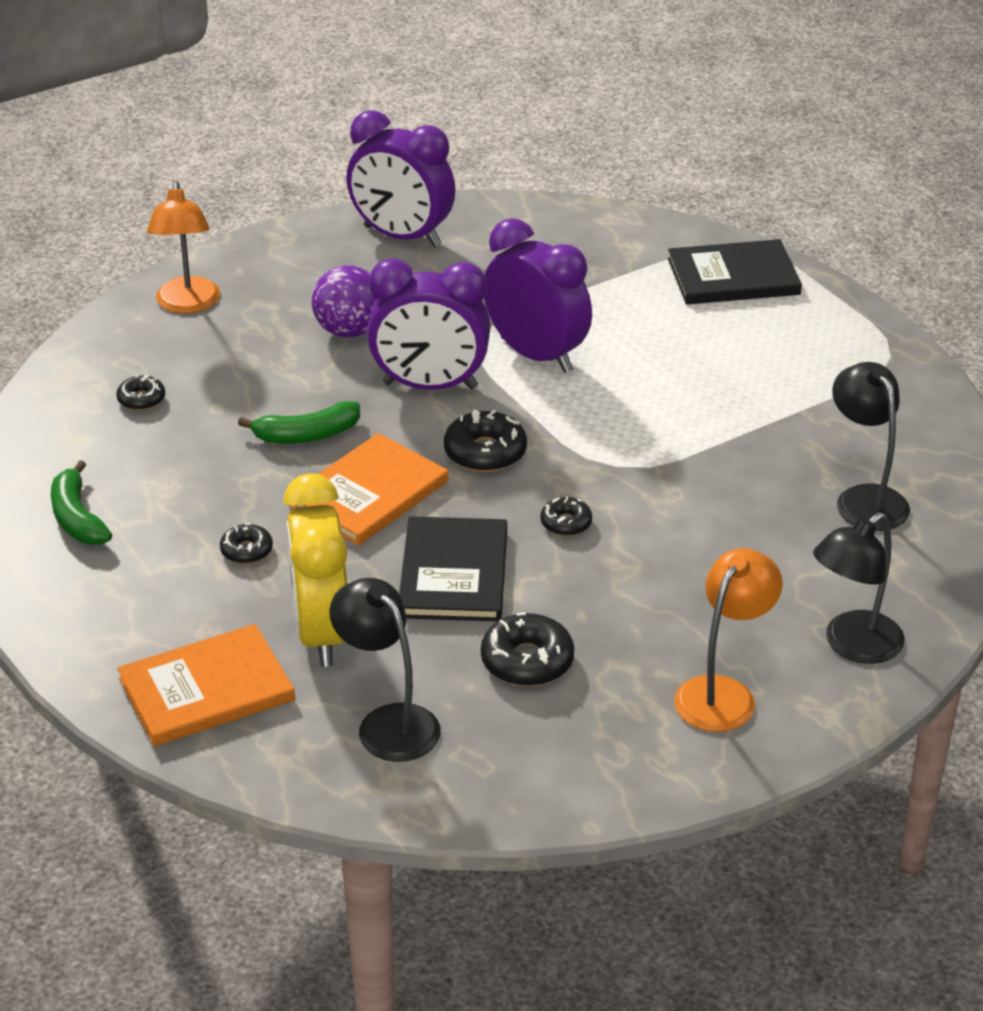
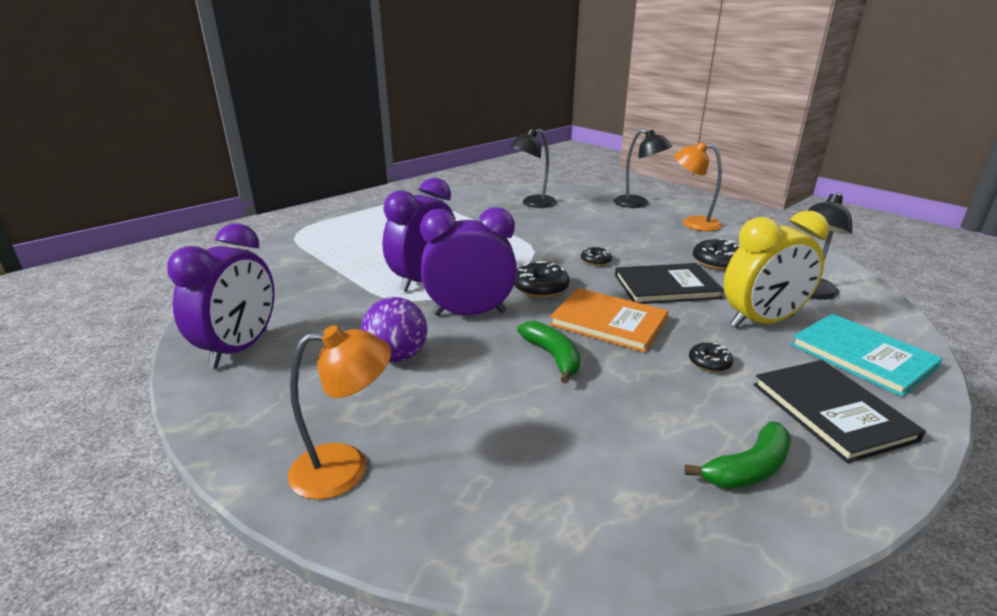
camera: 100 degrees left, 10 degrees down
(141, 399) = (536, 466): black donut -> none
(206, 689) = (862, 356): orange book -> turquoise book
(429, 386) = (470, 313): purple clock -> purple clock turned 90 degrees counterclockwise
(733, 277) = (331, 233): black book -> black book (831, 411)

